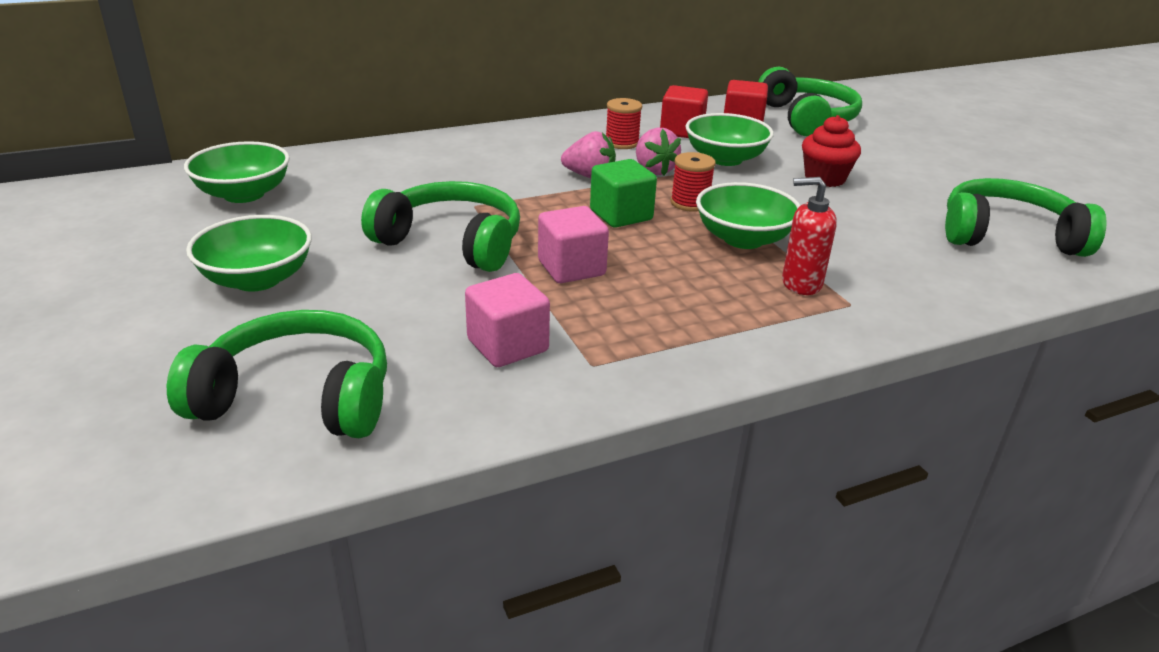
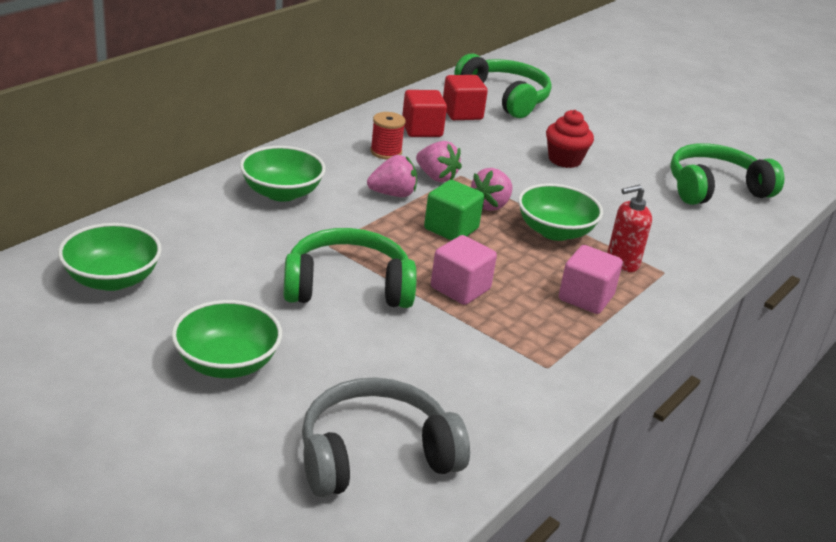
camera: 30 degrees left, 0 degrees up
(298, 397) = (375, 455): green headphones -> grey headphones
(507, 345) = (478, 368): pink cube -> pink cube (586, 298)
(690, 203) = (490, 205): red spool -> pink strawberry
(725, 159) = (479, 154): green bowl -> green bowl (281, 193)

